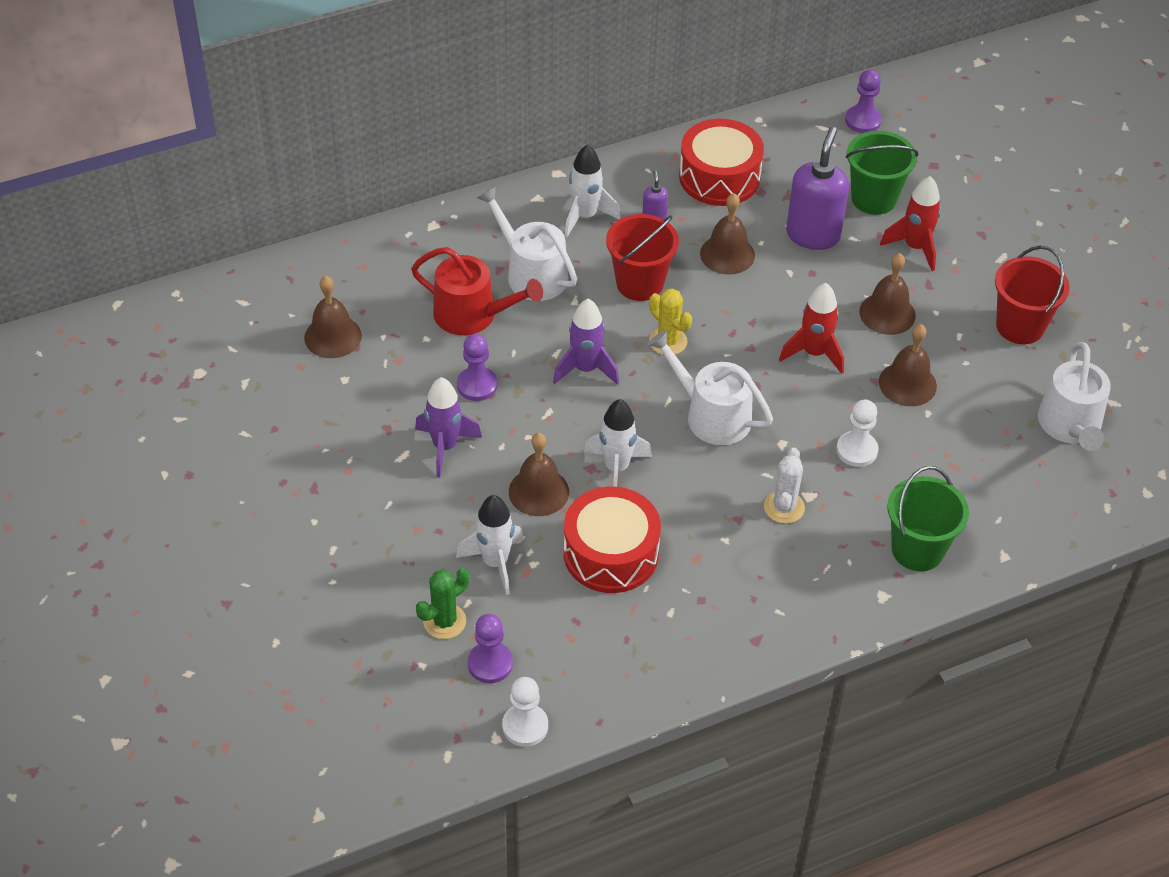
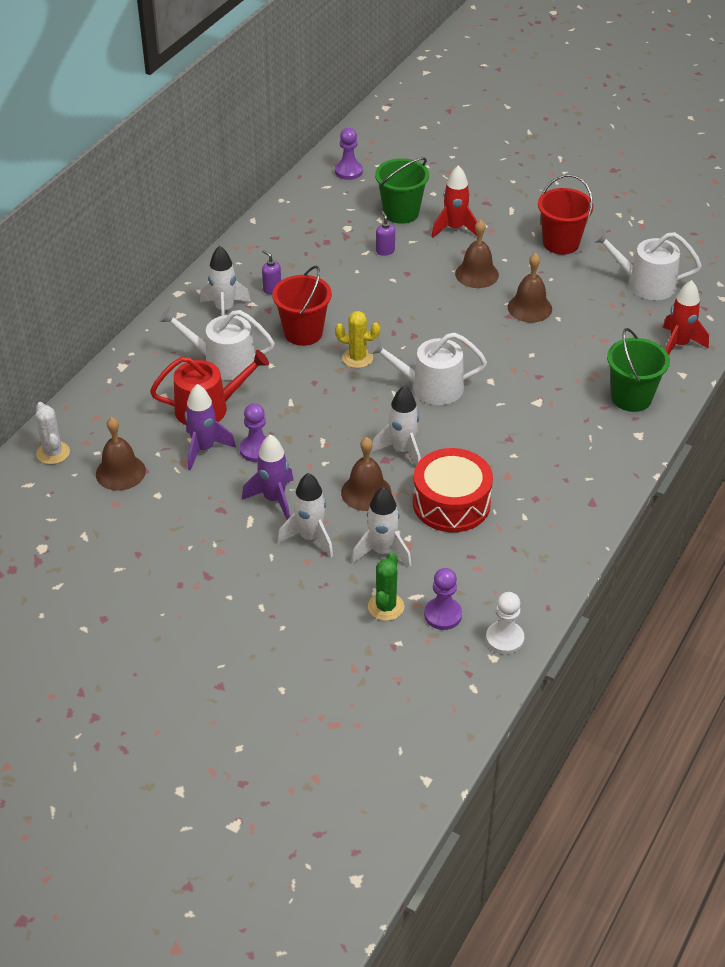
camera: 35 degrees left, 5 degrees down
(442, 507) = (310, 537): none -> white rocket
(586, 369) = (320, 402): purple rocket -> purple rocket (204, 449)
(719, 177) = (290, 245): red drum -> none
(727, 254) = (342, 288): brown bell -> none
(784, 507) = (529, 417): white cactus -> white cactus (53, 453)
(813, 234) = (385, 251): purple soap dispenser -> purple soap dispenser, size x0.45
(814, 353) = (456, 319): red rocket -> red rocket (678, 345)
(857, 450) = (539, 361): white pawn -> none
(1070, 426) = (645, 284): white watering can -> white watering can turned 135 degrees clockwise

